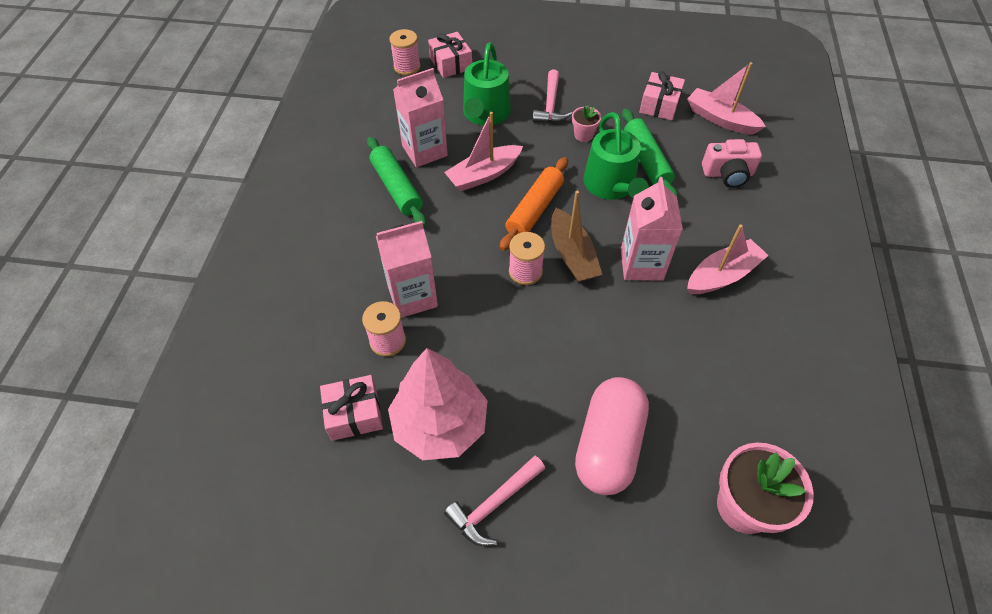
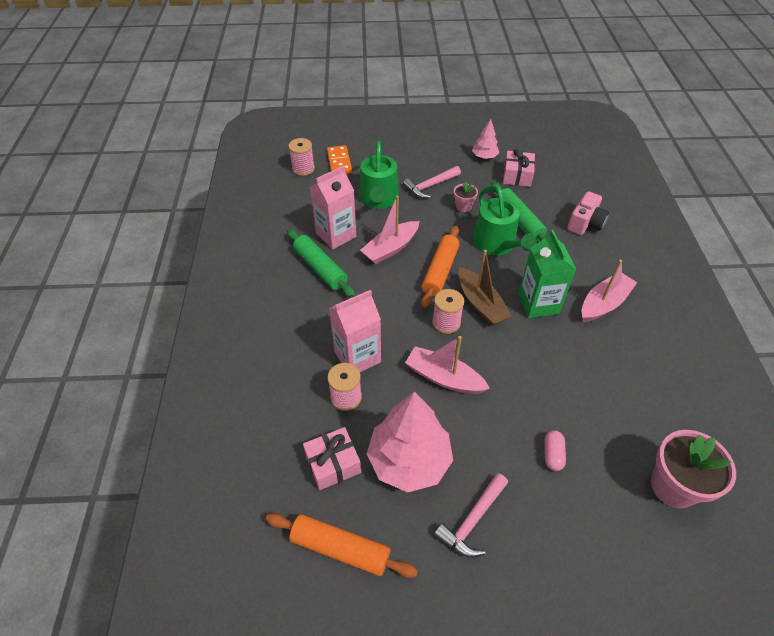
camera: 10 degrees left, 5 degrees down
(338, 509) = (340, 549): none -> orange rolling pin
(451, 63) = (339, 162): pink gift -> orange domino
(550, 105) = (430, 186): pink hammer -> pink hammer turned 60 degrees clockwise
(608, 445) = (552, 454): pink capsule -> pink capsule, size x0.41
(626, 76) = (484, 157): none -> pink tree
(641, 264) = (538, 304): pink carton -> green carton
(720, 119) = (567, 181): pink boat -> pink boat (444, 378)
(727, 174) = (585, 223): pink camera -> pink camera turned 45 degrees counterclockwise

